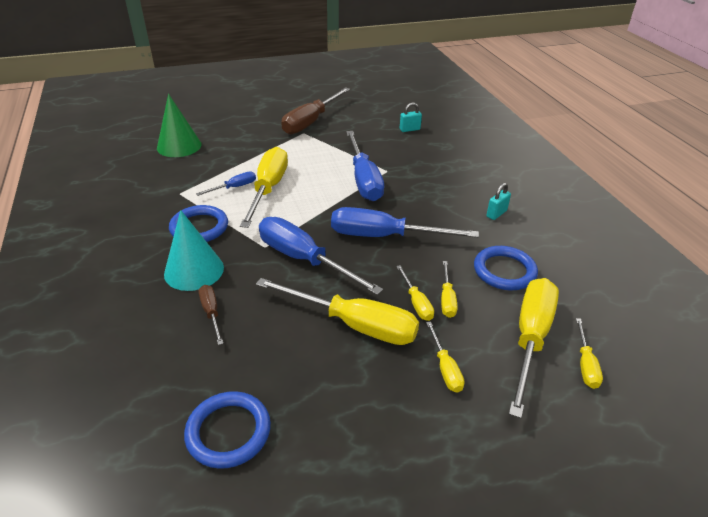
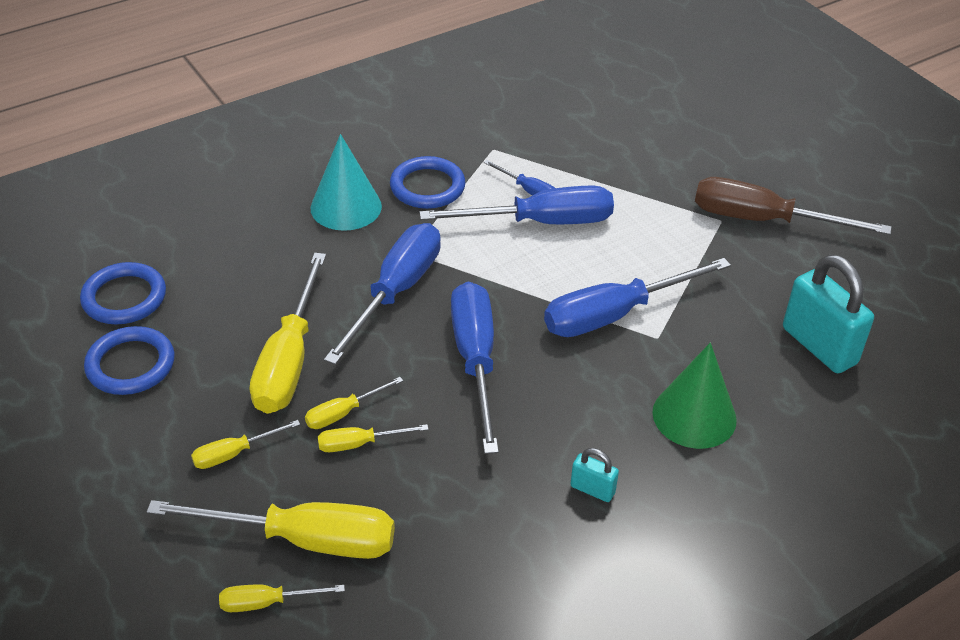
camera: 75 degrees right, 5 degrees up
(179, 146) = (605, 113): green cone -> green cone (694, 416)
(211, 313) = (280, 241): brown screwdriver -> none
(268, 189) = (540, 222): yellow screwdriver -> blue screwdriver
(409, 129) = (819, 346): turquoise padlock -> turquoise padlock, size x2.08
(504, 271) = (441, 506): blue ring -> blue ring (130, 365)

